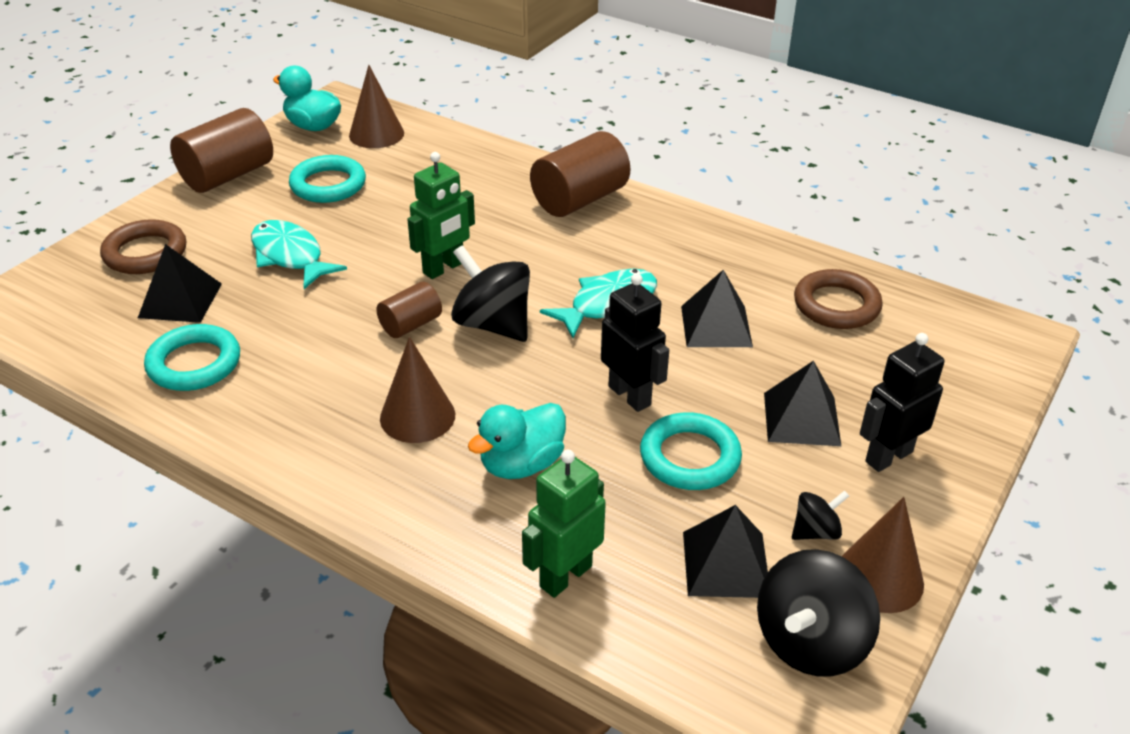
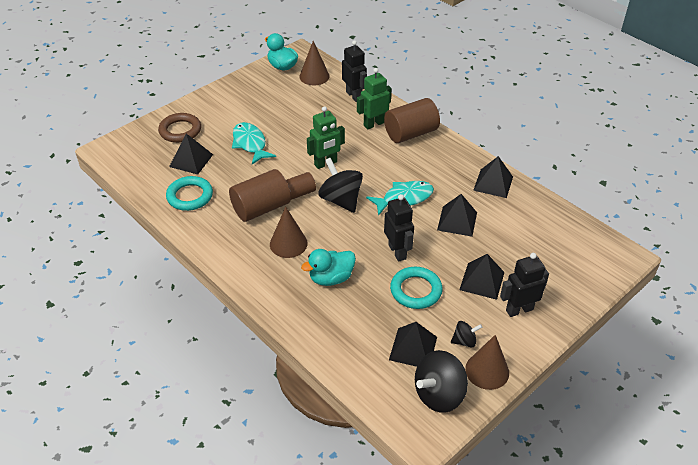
camera: 15 degrees right, 5 degrees up
(227, 175) = (231, 91): brown cylinder -> brown cylinder (261, 208)
(328, 185) = (280, 104): turquoise ring -> none
(458, 155) = (354, 96): none -> black robot
(565, 576) = (333, 338): green robot -> green robot (374, 124)
(752, 256) = (493, 183): none -> black pyramid
(836, 305) = (528, 220): brown ring -> none

